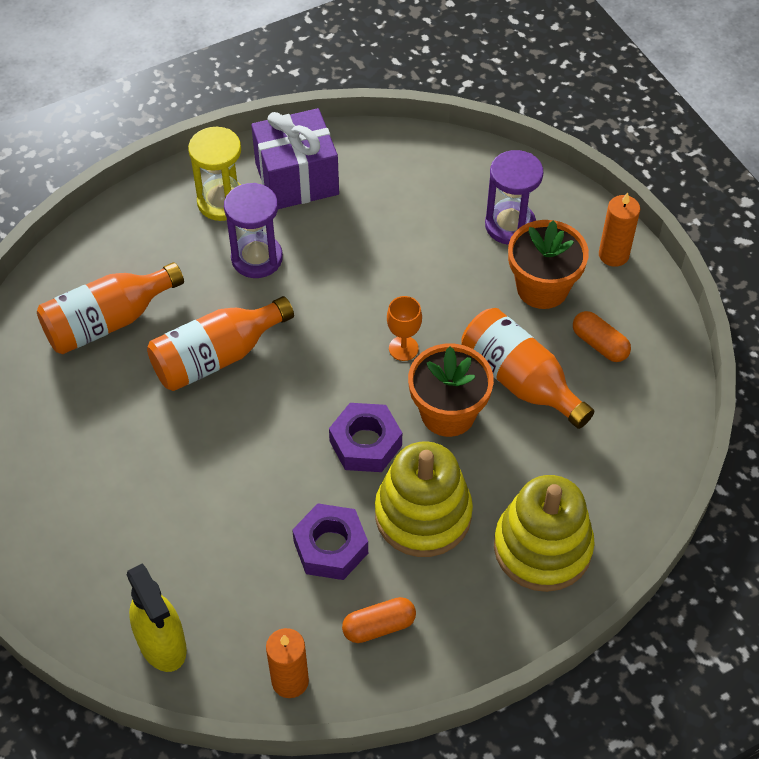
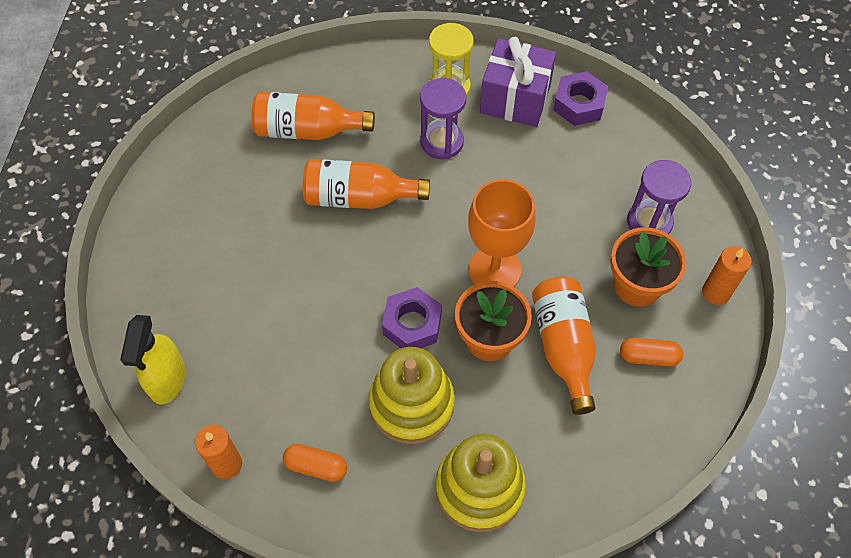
camera: 35 degrees right, 5 degrees up
(330, 547) = (328, 385): purple nut -> purple nut (579, 104)
(403, 348) = (494, 269): orange goblet -> orange goblet, size x2.03
(599, 344) = (648, 357): orange capsule -> orange capsule turned 75 degrees counterclockwise

